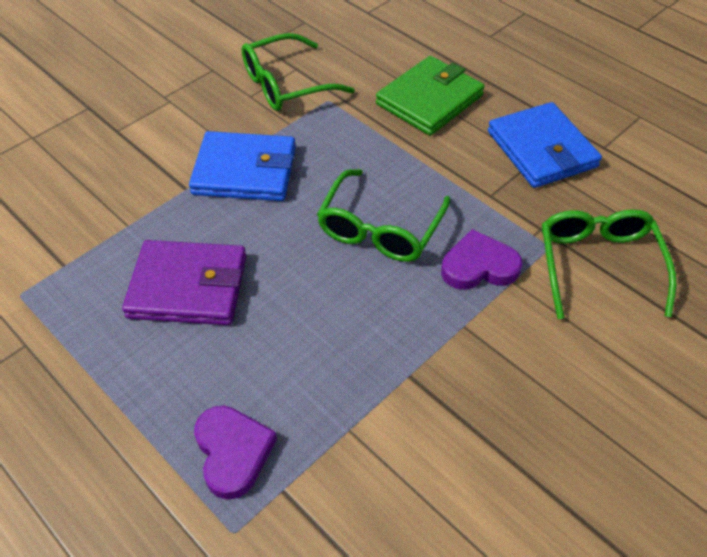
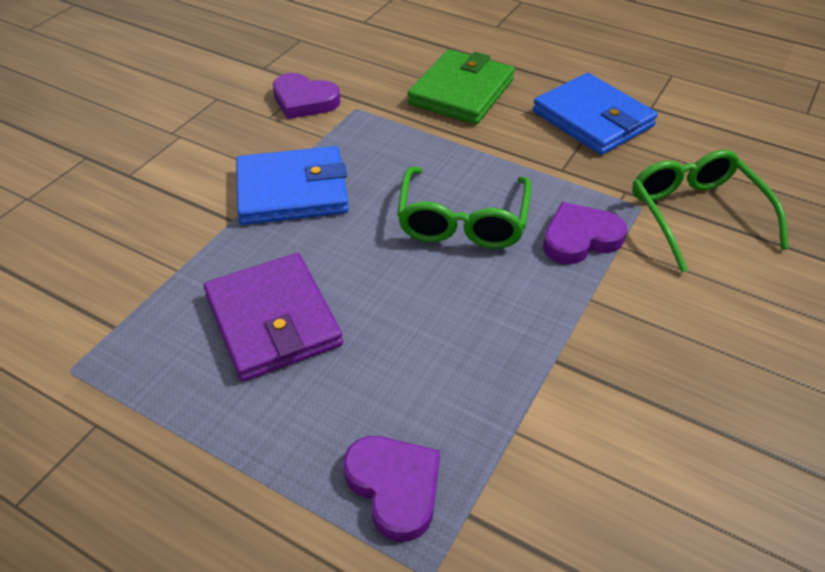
camera: 15 degrees left, 5 degrees down
(188, 287) = (273, 320): purple wallet -> purple wallet turned 75 degrees clockwise
(286, 85) = (304, 100): green glasses -> purple heart

